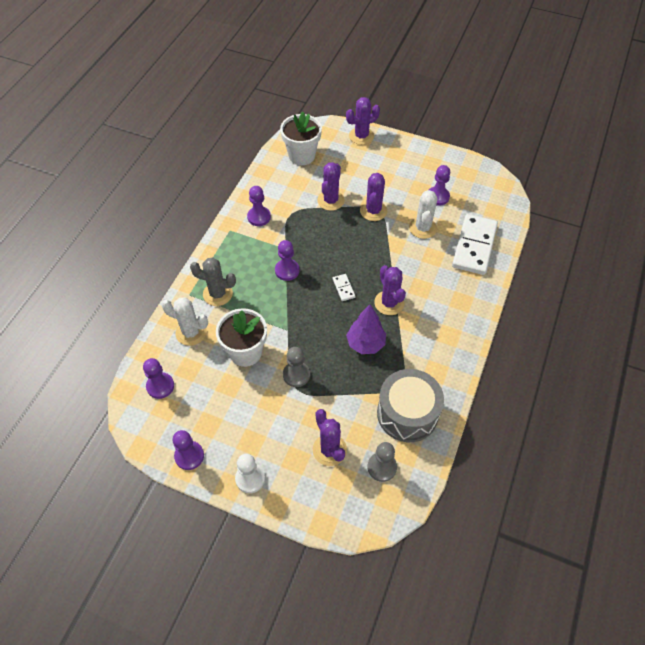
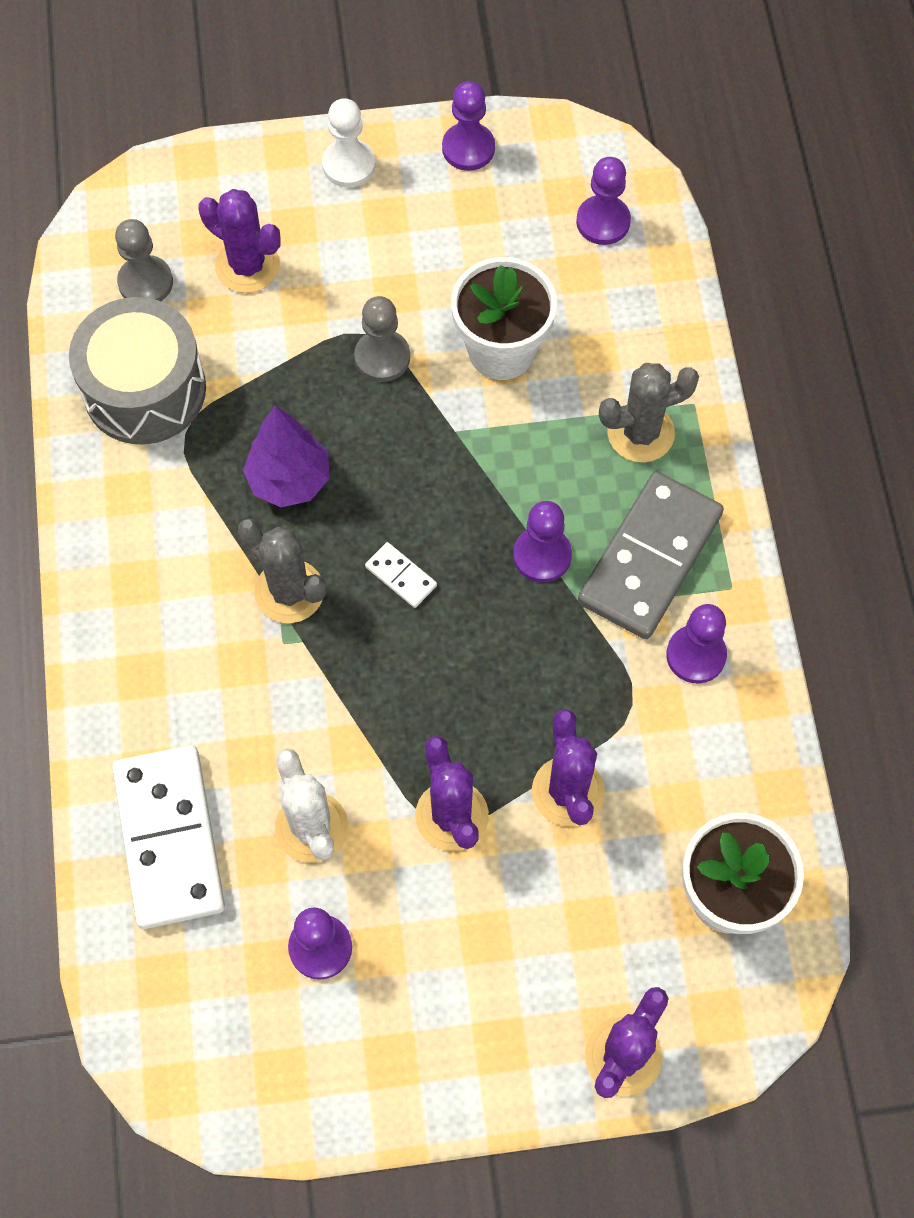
camera: 150 degrees right, 10 degrees up
(191, 332) = (628, 335): white cactus -> none
(249, 251) = (650, 558): none -> grey domino
(389, 303) = (289, 591): purple cactus -> grey cactus

